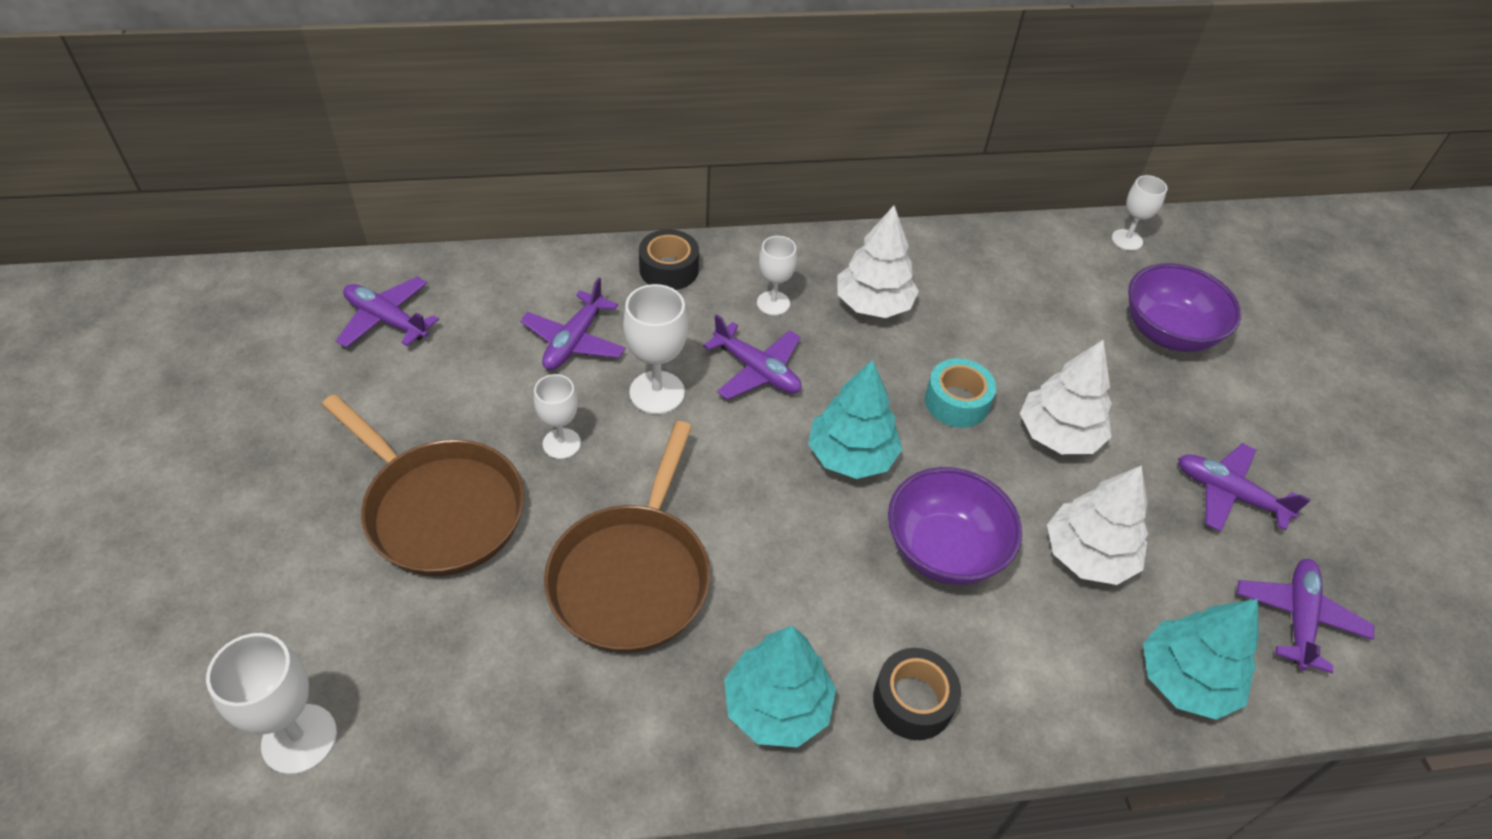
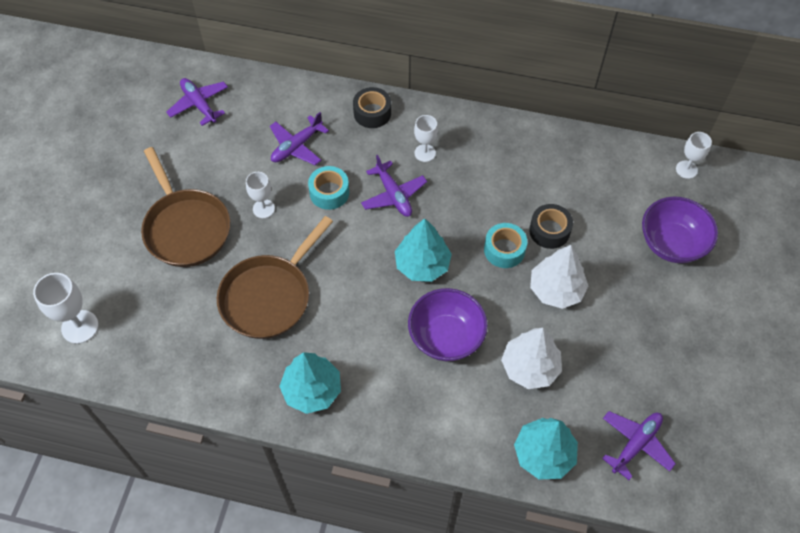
camera: 25 degrees right, 10 degrees up
(657, 392) = (329, 192): white goblet -> turquoise tape
(873, 304) = (487, 170): white tree -> none
(913, 701) = (384, 412): black tape -> black tape (549, 231)
(1228, 494) = (642, 359): purple plane -> none

